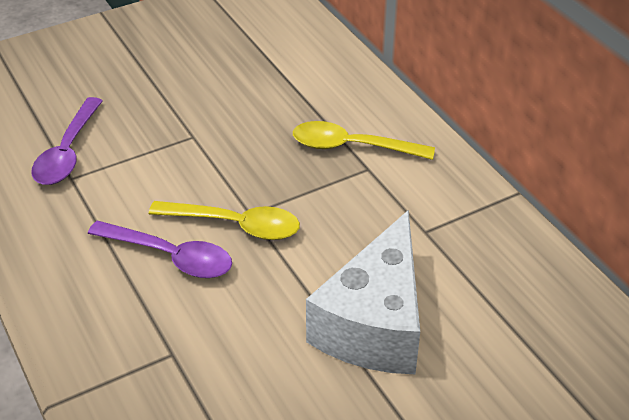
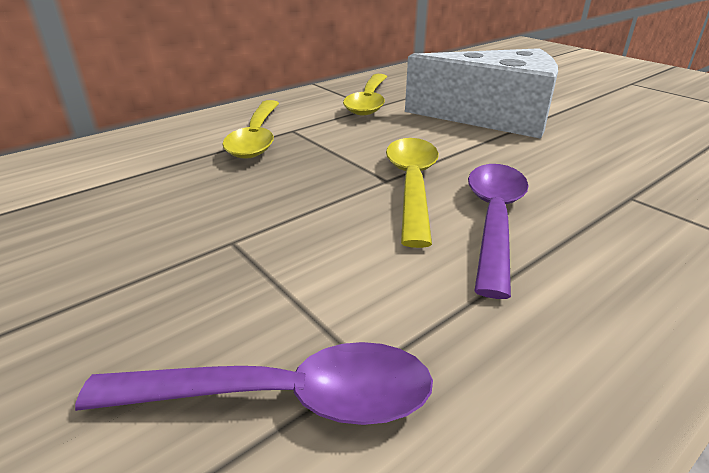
camera: 100 degrees left, 10 degrees down
(440, 230) = (369, 102): none -> yellow spoon

